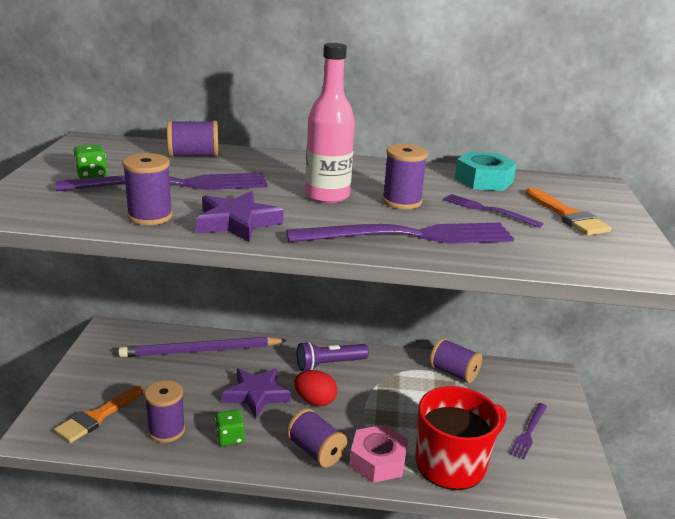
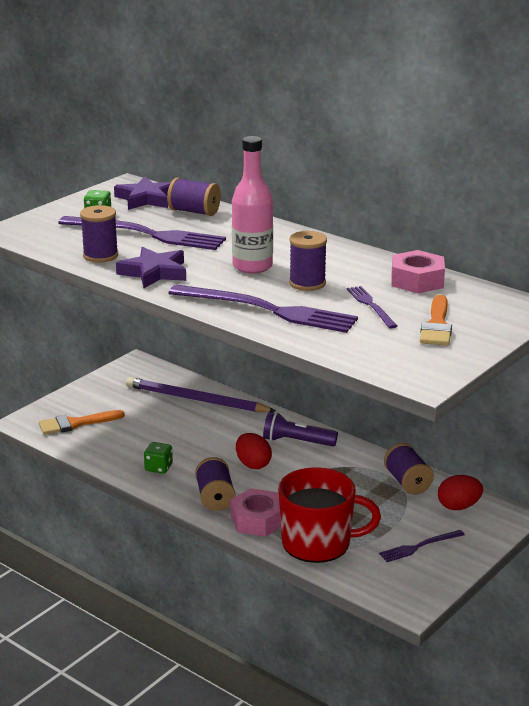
camera: 35 degrees right, 0 degrees up
(166, 430) = (116, 448): purple spool -> none
(256, 395) = (209, 445): purple star -> purple star (146, 199)
(483, 180) = (417, 280): turquoise nut -> pink nut
(512, 381) = (458, 506): none -> red egg

